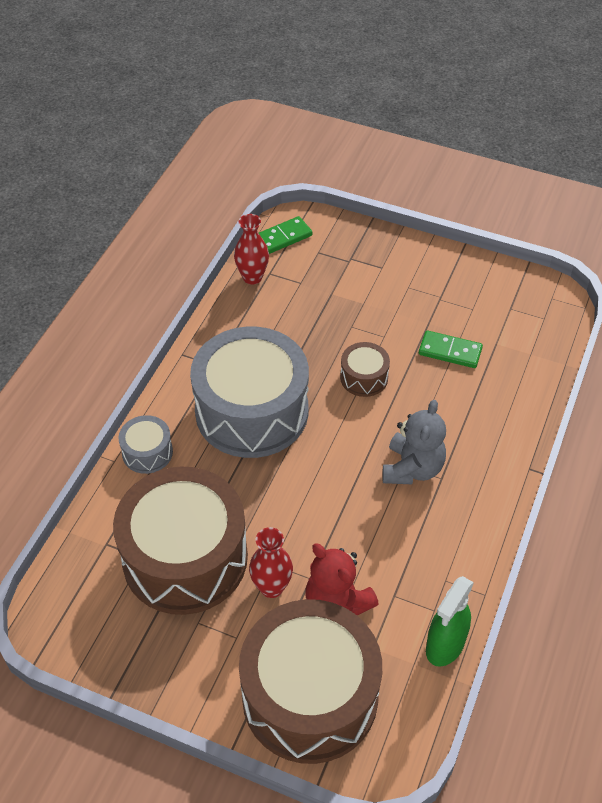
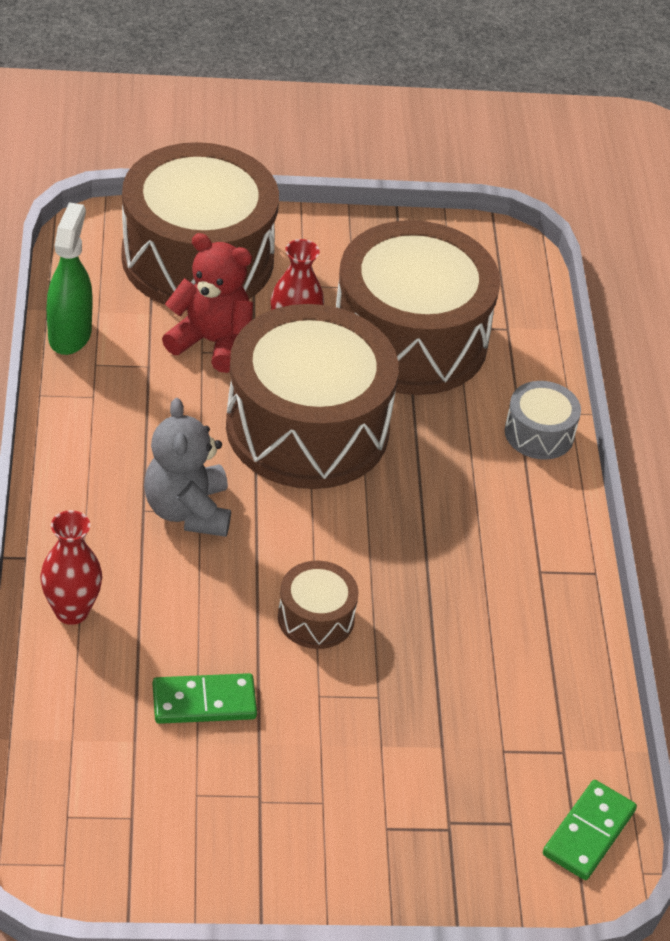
camera: 150 degrees right, 5 degrees down
(252, 277) = (585, 734): red vase -> red vase (71, 611)
(252, 411) = (444, 522): grey drum -> none
(302, 505) = (307, 427): none -> brown drum

